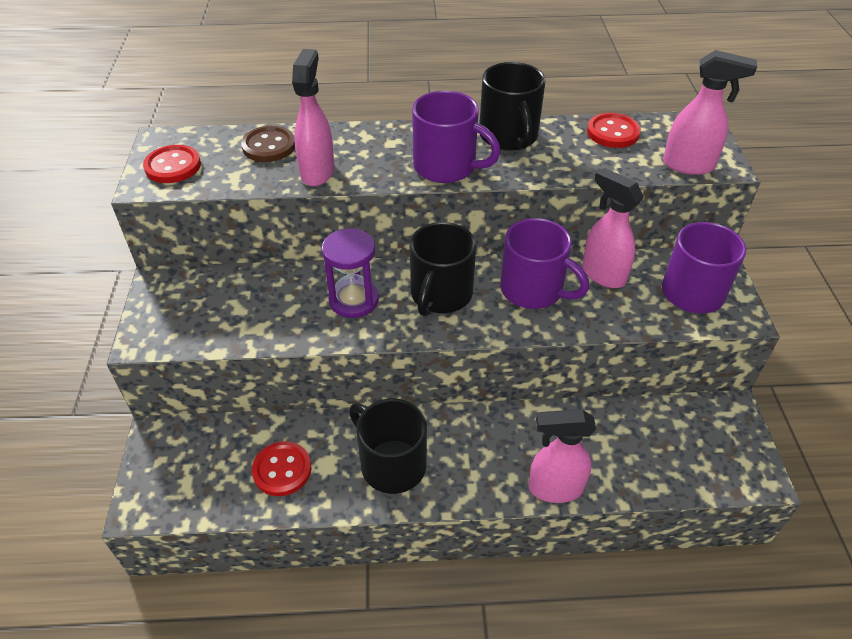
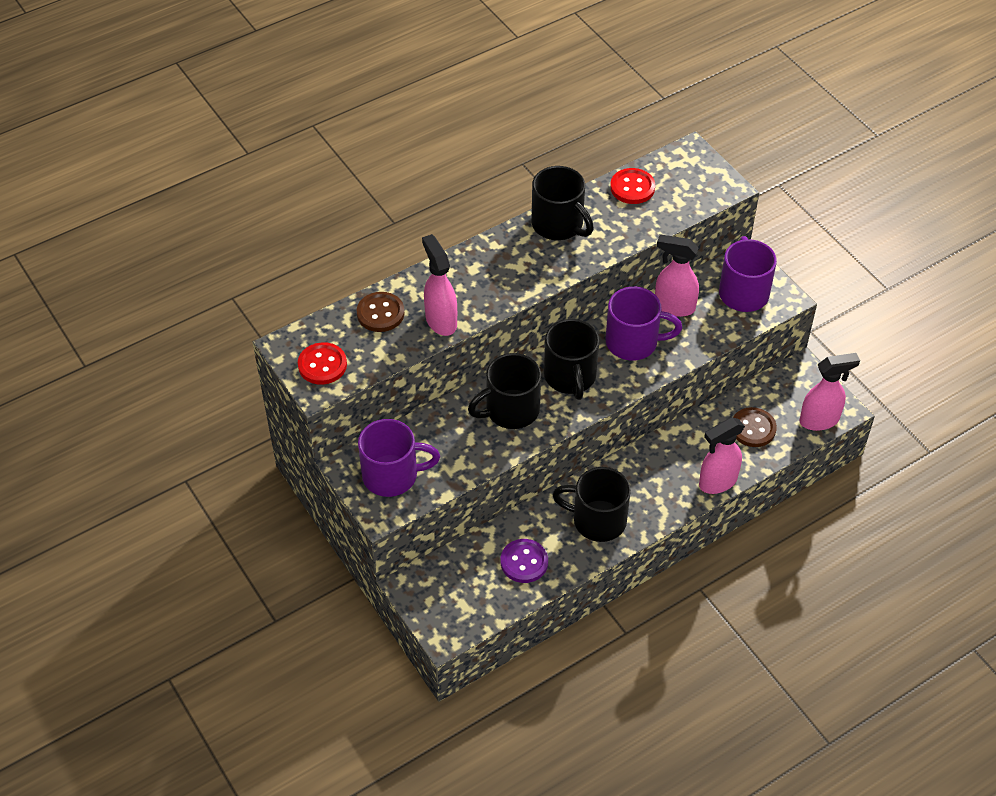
camera: 30 degrees left, 5 degrees up
(282, 470) = (524, 562): red button -> purple button
(354, 300) = (510, 410): purple hourglass -> black mug
(446, 167) = (533, 274): purple mug -> purple mug (392, 475)
(635, 448) = (753, 428): none -> brown button
(689, 165) = (704, 198): pink spray bottle -> pink spray bottle (819, 420)

